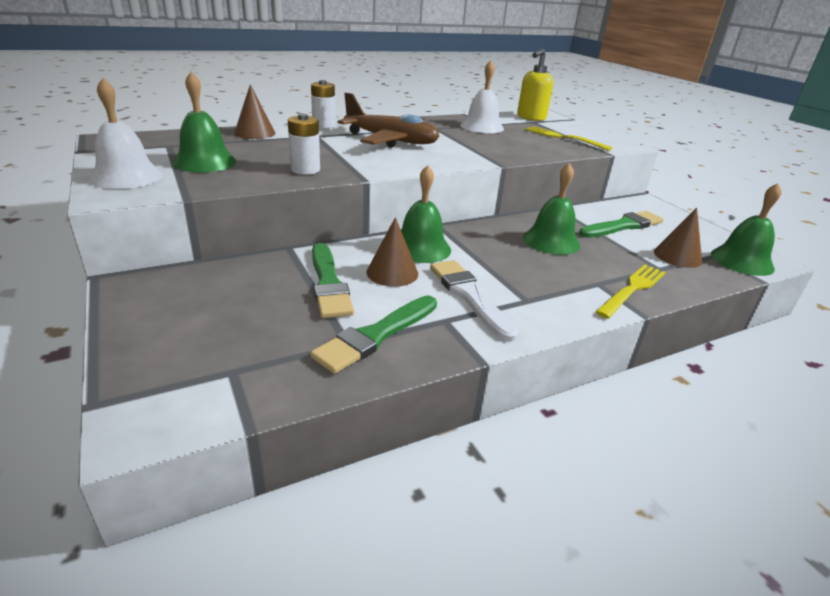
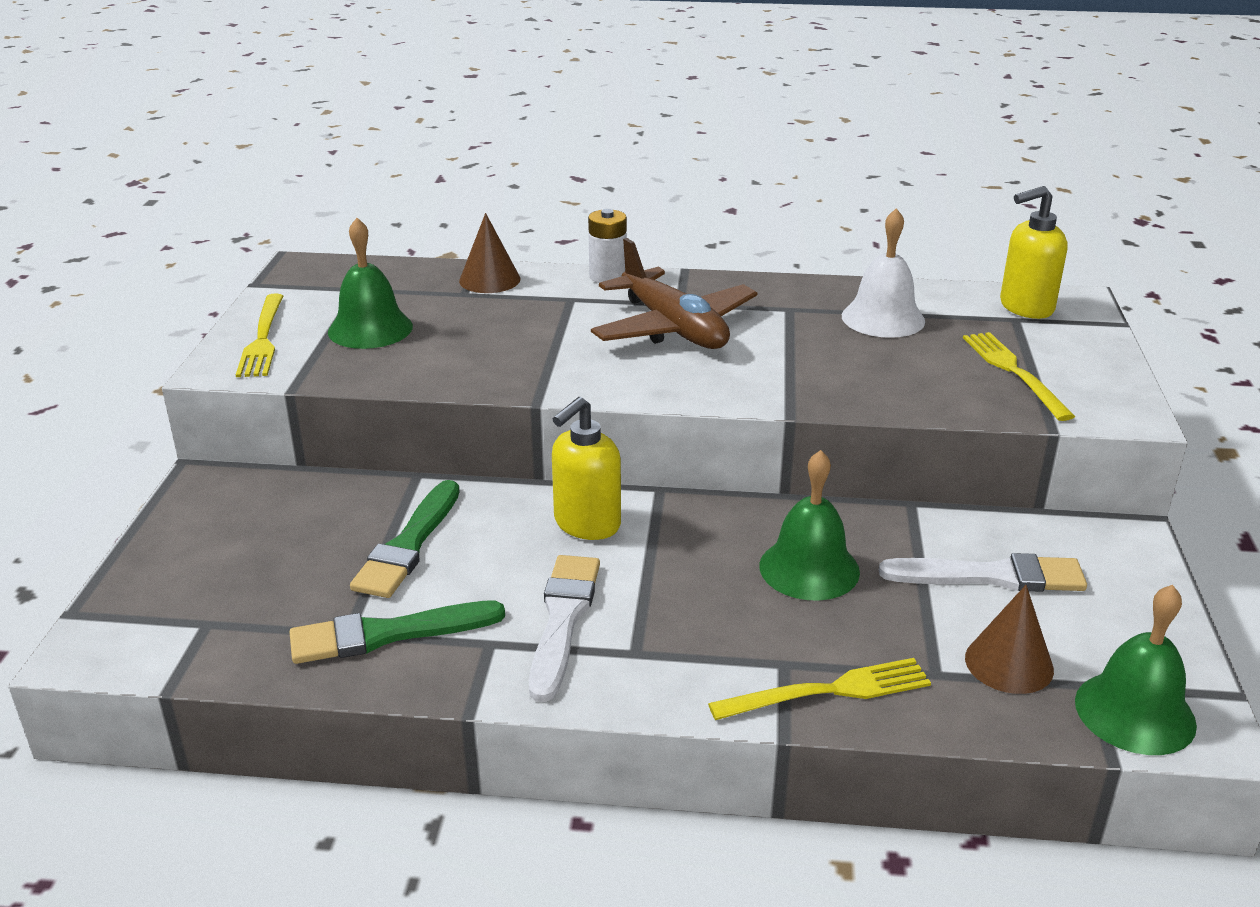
camera: 35 degrees right, 0 degrees up
(126, 176) = (262, 339): white bell -> yellow fork
(305, 170) = (478, 367): white battery -> none
(392, 273) = (503, 552): brown cone -> none
(420, 248) = (586, 524): green bell -> yellow soap dispenser
(623, 226) = (991, 576): green brush -> white brush

